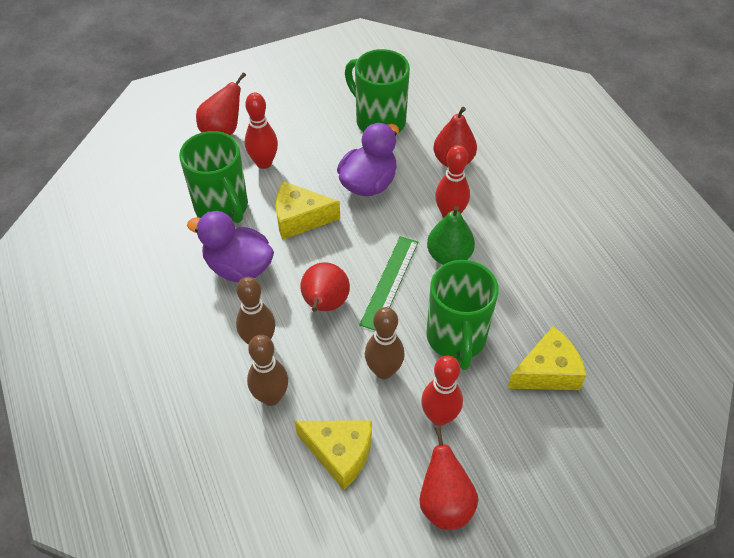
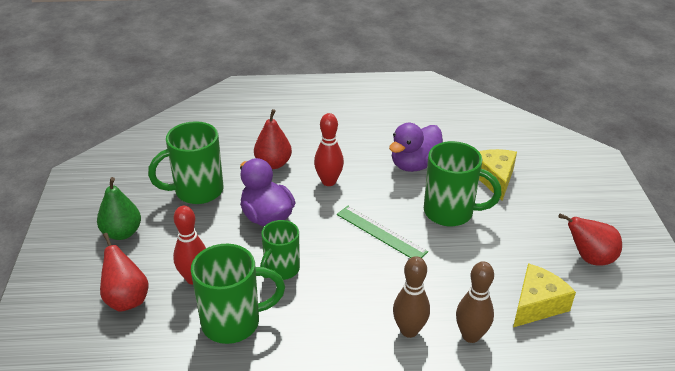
camera: 70 degrees left, 15 degrees down
(238, 267) = (316, 326): purple duck -> purple duck (414, 164)
(300, 218) = (281, 270): yellow cheese -> green mug
(325, 304) = (386, 277): red pear -> none
(384, 371) = (466, 259): brown bowling pin -> none
(439, 417) = (517, 241): red bowling pin -> none
(449, 256) = (370, 194): green pear -> green pear (122, 233)

